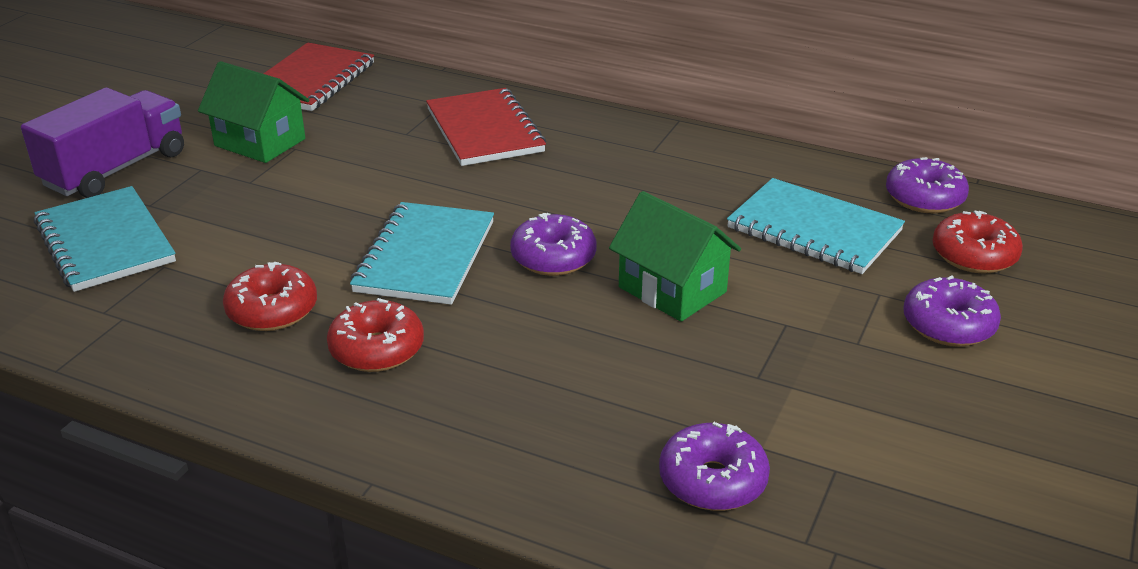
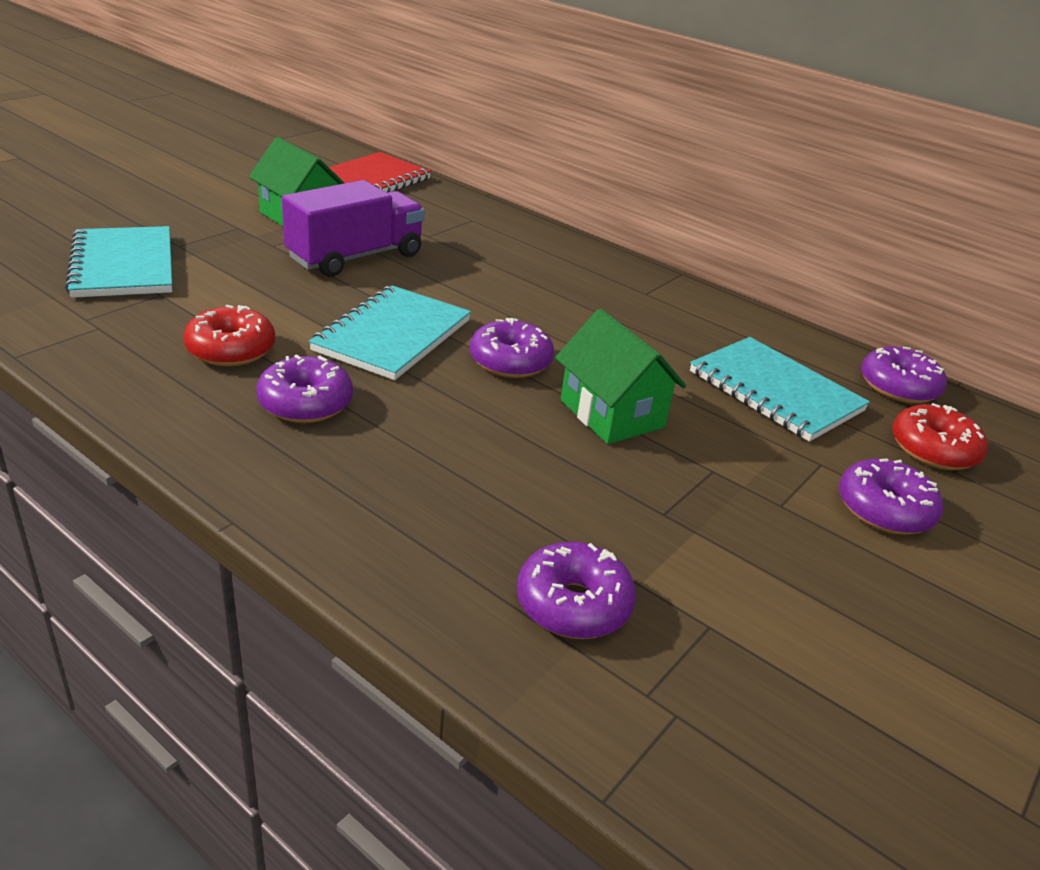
camera: 10 degrees right, 0 degrees up
(115, 169) = (168, 214): purple truck -> purple truck (355, 257)
(377, 349) = (305, 403): red donut -> purple donut
(485, 130) = (499, 247): red notebook -> none

